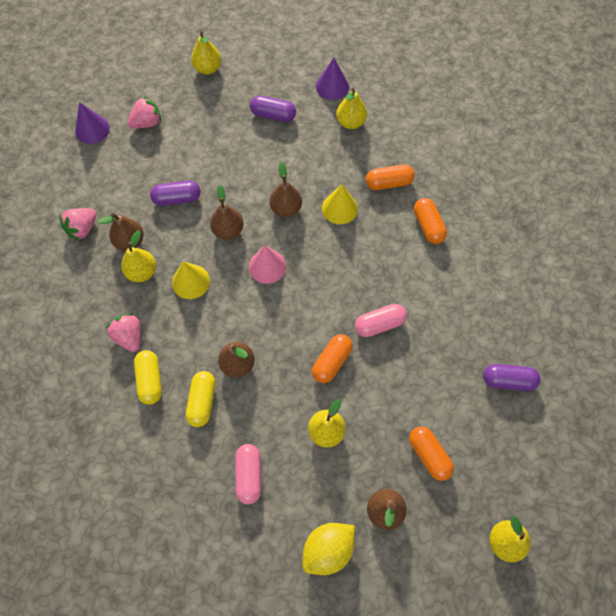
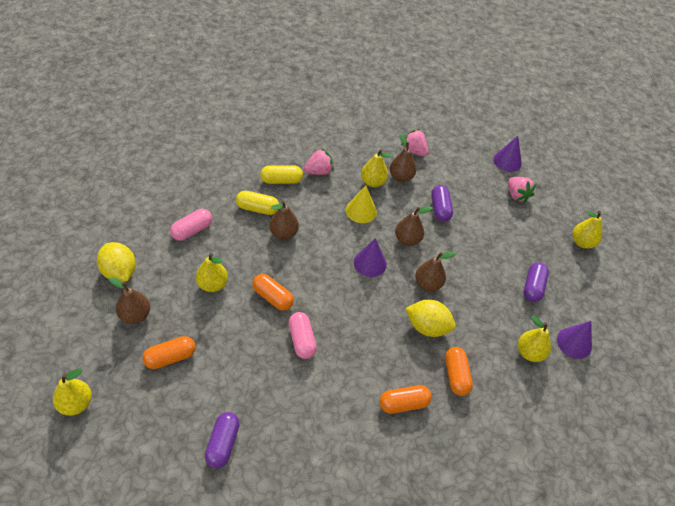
camera: 90 degrees right, 15 degrees down
(249, 475) = (192, 230): pink capsule -> pink capsule turned 45 degrees counterclockwise
(267, 266) = (370, 263): pink cone -> purple cone
(339, 208) = (427, 327): yellow cone -> yellow lemon

